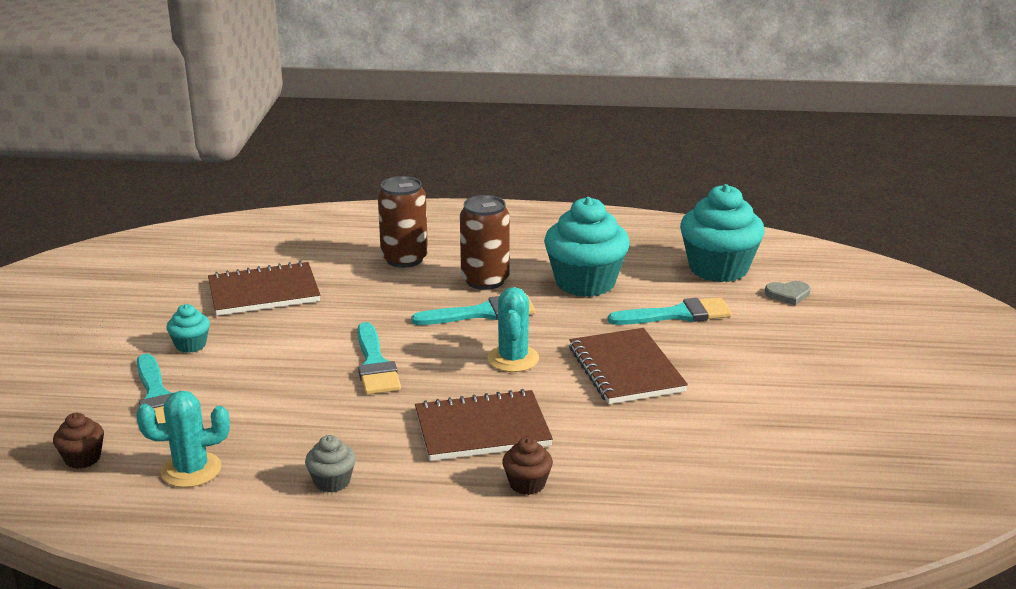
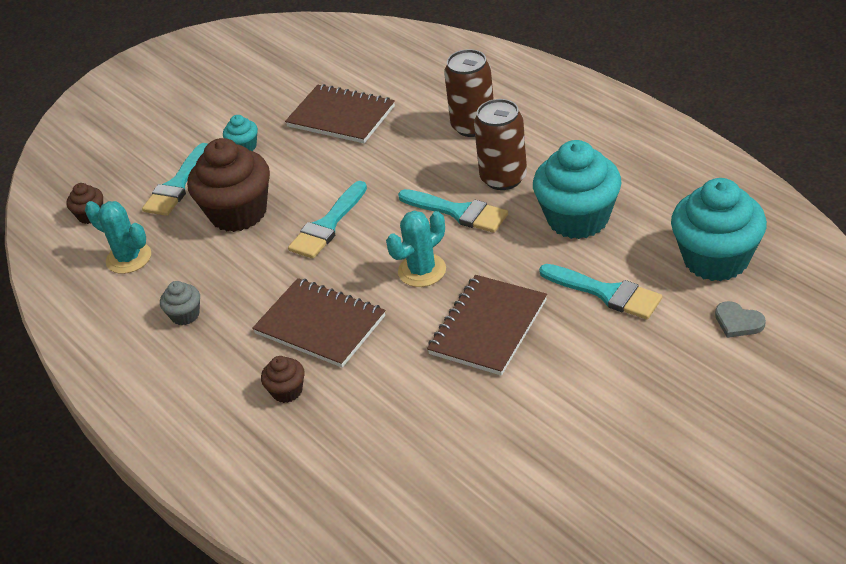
camera: 50 degrees right, 15 degrees up
(265, 391) = (238, 213): none -> brown cupcake

